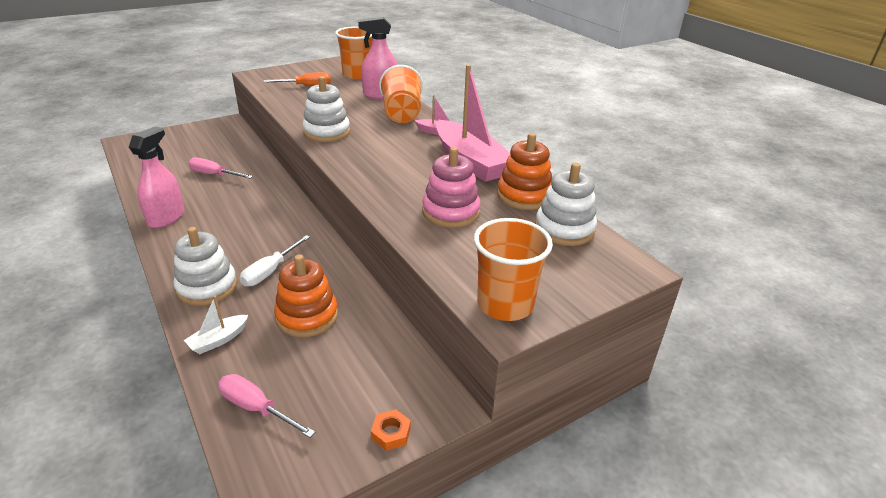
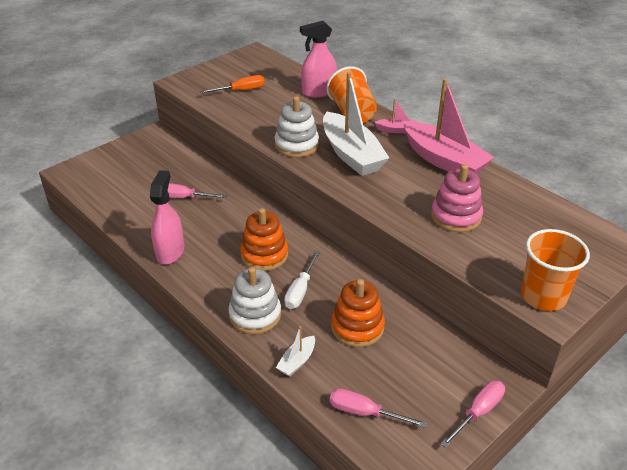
camera: 10 degrees left, 5 degrees up
(357, 75) = (281, 69): orange cup -> none
(376, 146) = (351, 154): none -> white boat
(391, 433) = (478, 412): orange nut -> pink screwdriver
(524, 196) = (507, 190): orange stacking toy -> orange stacking toy (264, 255)
(564, 229) = (555, 218): white stacking toy -> none

